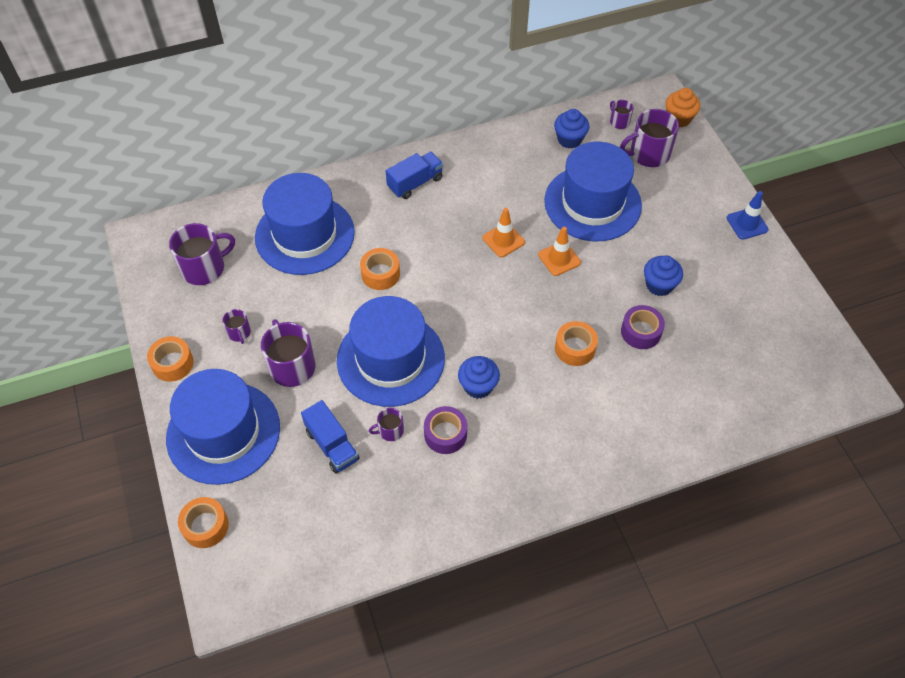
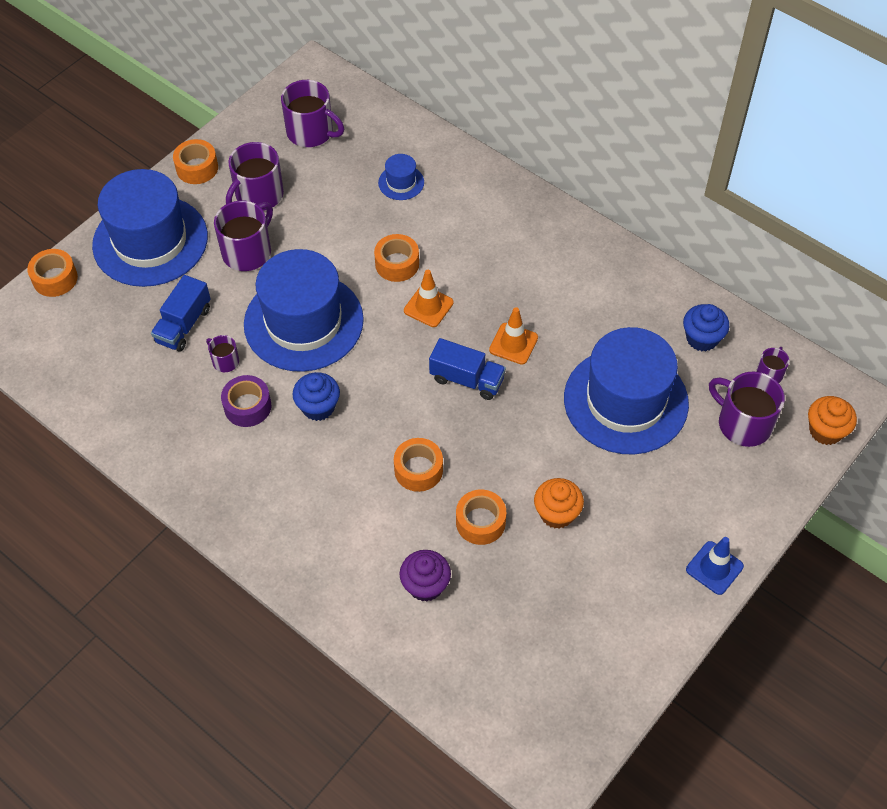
camera: 60 degrees right, 0 degrees up
(239, 333) = (258, 195): purple mug -> purple mug, size x1.95
(305, 235) = (401, 182): blue hat -> blue hat, size x0.41
(415, 183) = (531, 234): blue truck -> blue truck (467, 379)
(559, 258) = (525, 404): orange traffic cone -> orange traffic cone (428, 306)
(641, 332) = (480, 522): purple tape -> orange tape
(659, 285) = (557, 513): blue cupcake -> orange cupcake
(674, 390) = (425, 585): none -> purple cupcake

